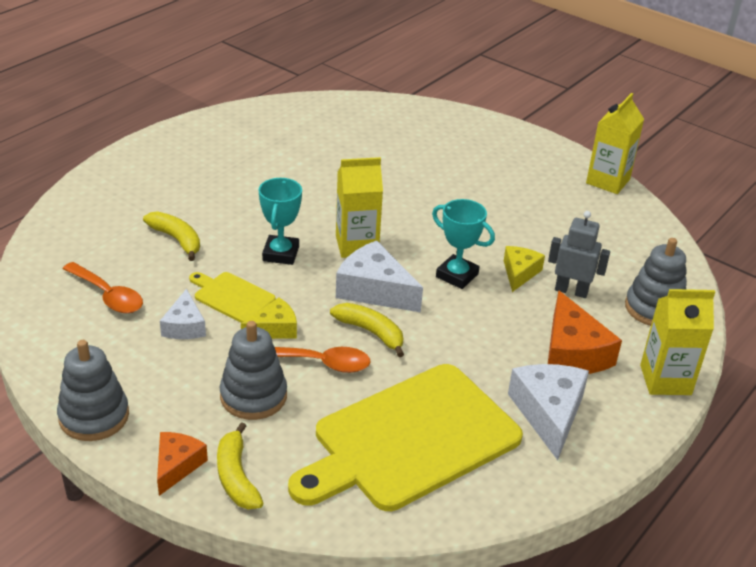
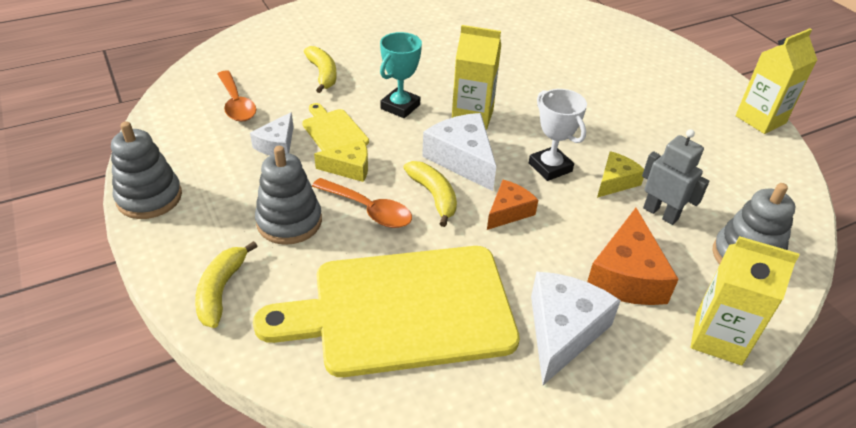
camera: 25 degrees right, 5 degrees up
(177, 466) = (180, 263): orange cheese -> orange cheese (508, 211)
(457, 275) = (550, 167): turquoise trophy -> white trophy

